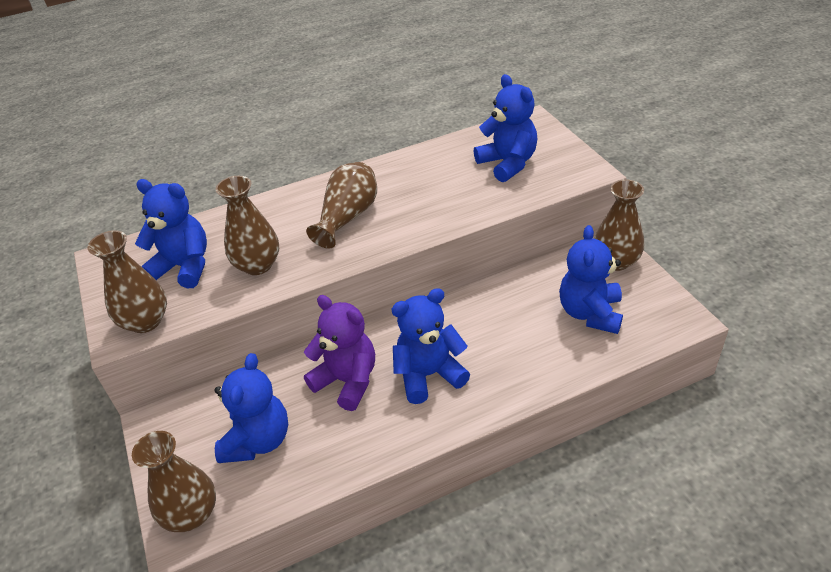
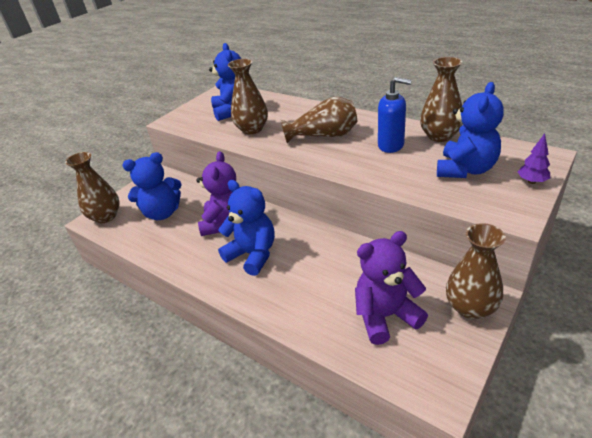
camera: 60 degrees right, 5 degrees down
(145, 321) = (184, 122): brown vase -> brown vase (439, 136)
(422, 184) = (391, 145): none -> blue soap dispenser
(557, 143) = (531, 181): none -> purple tree
(590, 313) = (385, 316): blue teddy bear -> purple teddy bear

